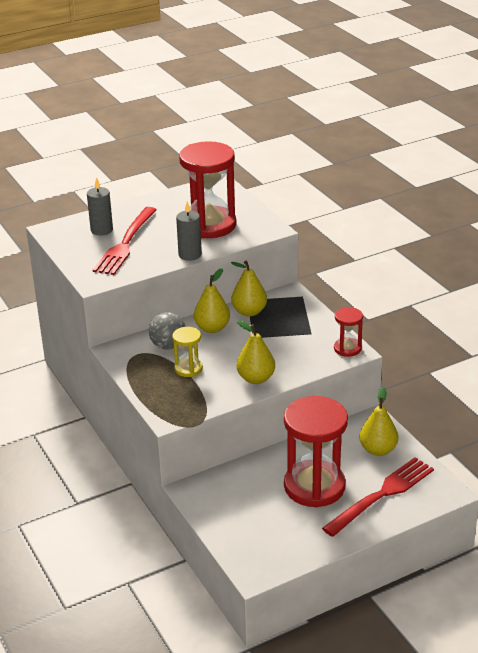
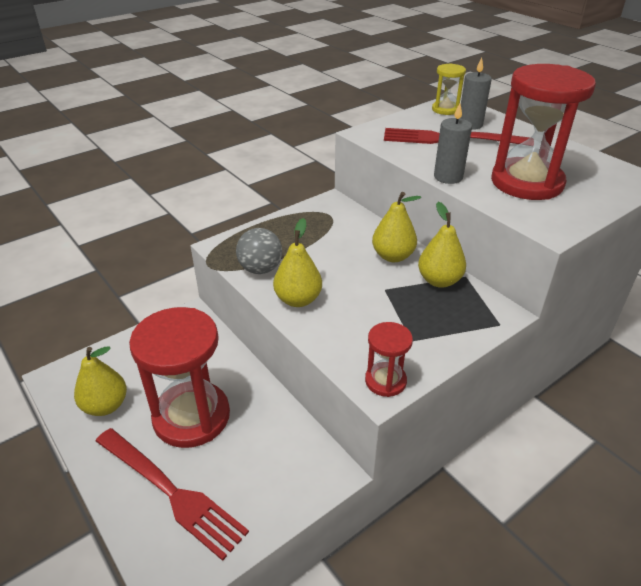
camera: 80 degrees right, 5 degrees up
(168, 346) = (348, 231): grey ball -> grey ball (260, 269)
(188, 369) = (309, 249): yellow hourglass -> yellow hourglass (445, 109)
(378, 450) = (266, 482): yellow pear -> yellow pear (105, 406)

